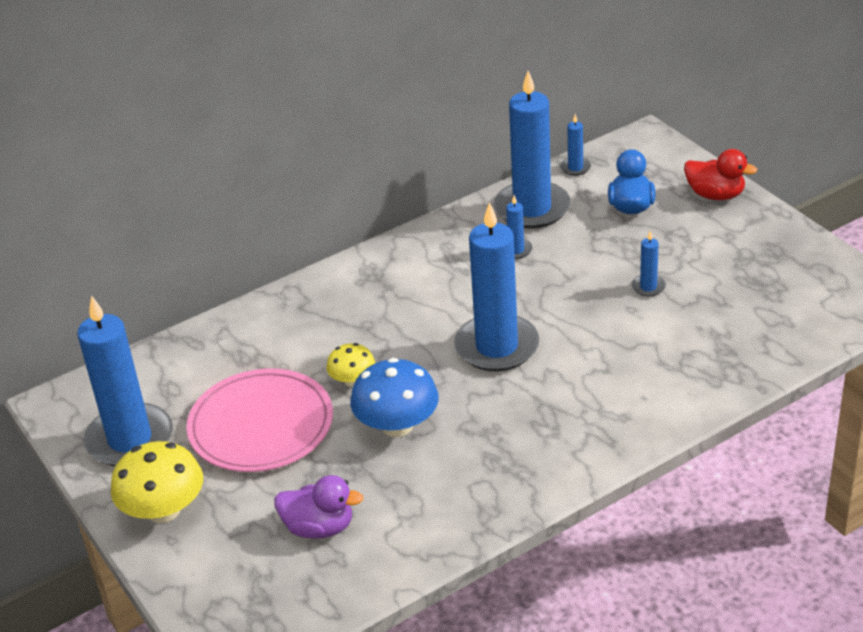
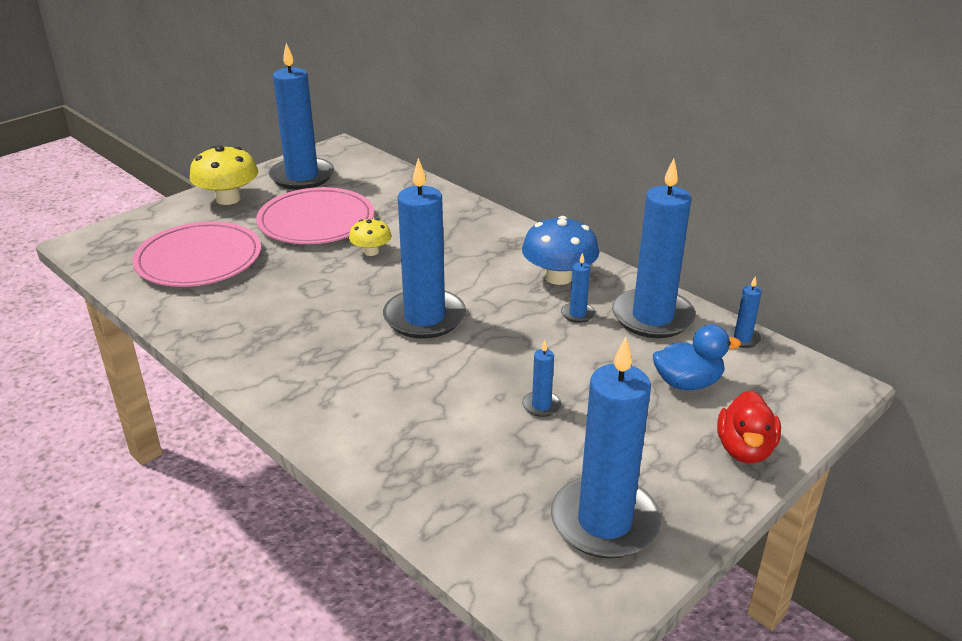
camera: 75 degrees right, 5 degrees down
(319, 527) = (199, 259): purple duck -> pink plate
(397, 425) = (314, 278): blue mushroom -> blue mushroom (558, 277)
(787, 272) = (604, 521): none -> blue candle

